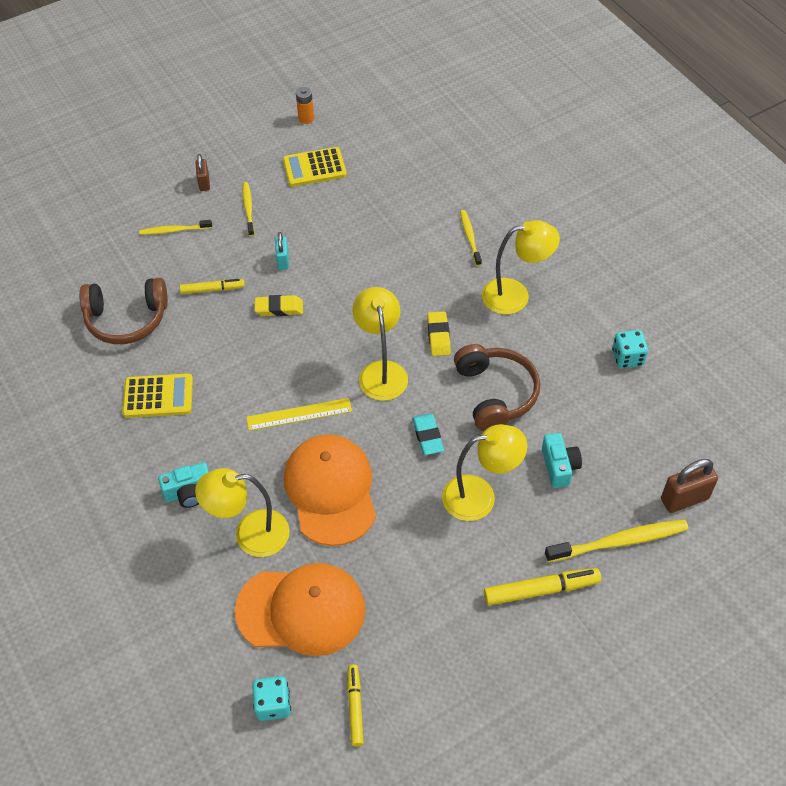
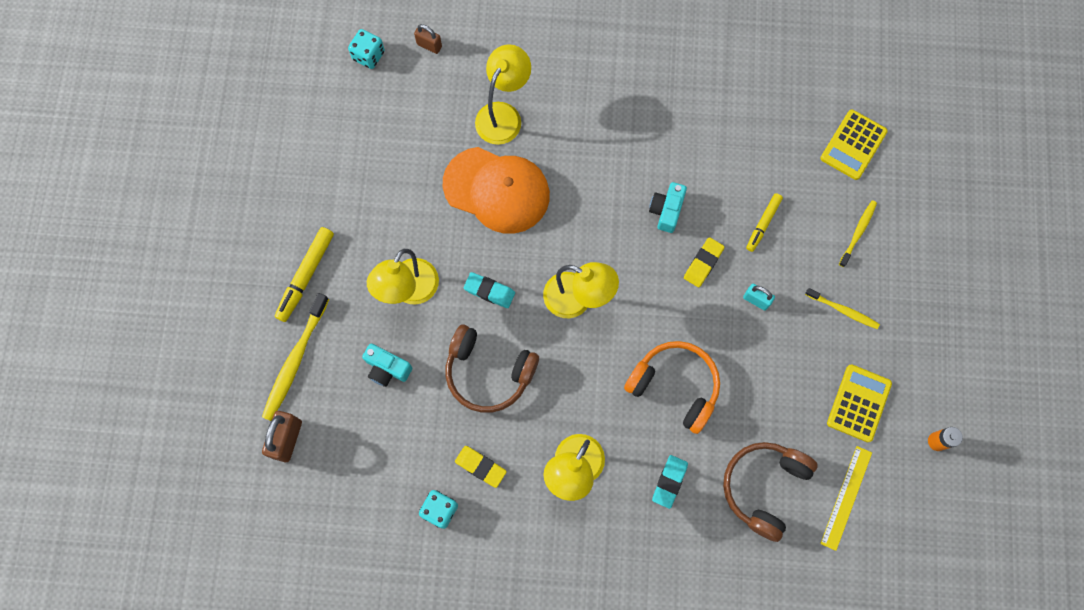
camera: 125 degrees right, 20 degrees up
(127, 319) = (777, 141): brown headphones -> brown headphones (764, 487)
(158, 396) = (677, 121): yellow calculator -> yellow calculator (853, 145)
(189, 492) = (570, 95): turquoise camera -> turquoise camera (666, 210)
(204, 183) = (904, 292): brown padlock -> brown padlock (429, 45)
(299, 414) = (582, 211): yellow ruler -> yellow ruler (846, 497)
(301, 610) = (419, 112): orange cap -> none
(355, 707) = (326, 101): yellow marker -> none
(396, 272) = (675, 386): none -> orange headphones
(438, 336) = (579, 370): yellow eraser -> yellow eraser (480, 467)
(470, 237) = (669, 482): yellow toothbrush -> turquoise eraser

